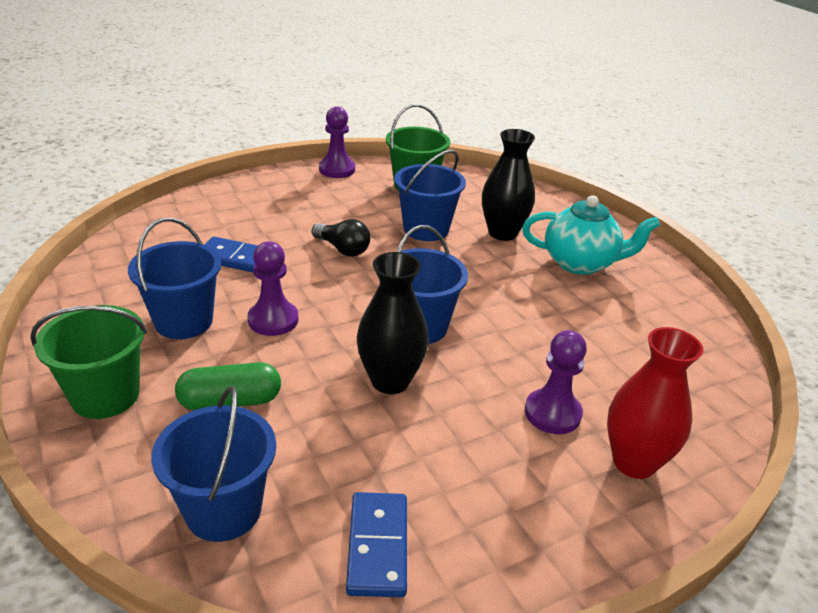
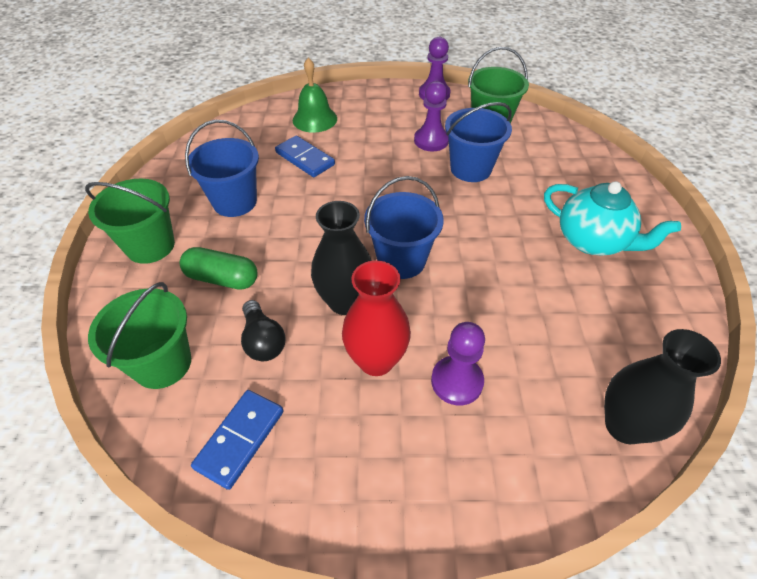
camera: 30 degrees right, 15 degrees up
(218, 218) = (314, 119): none -> green bell
(223, 510) = (162, 363): blue bucket -> green bucket
(273, 320) = (295, 219): purple pawn -> purple pawn (431, 140)
(342, 249) = (388, 170): black light bulb -> black light bulb (263, 341)
(502, 233) = (538, 190): black vase -> black vase (624, 425)
(634, 462) = (497, 458): red vase -> red vase (376, 360)

